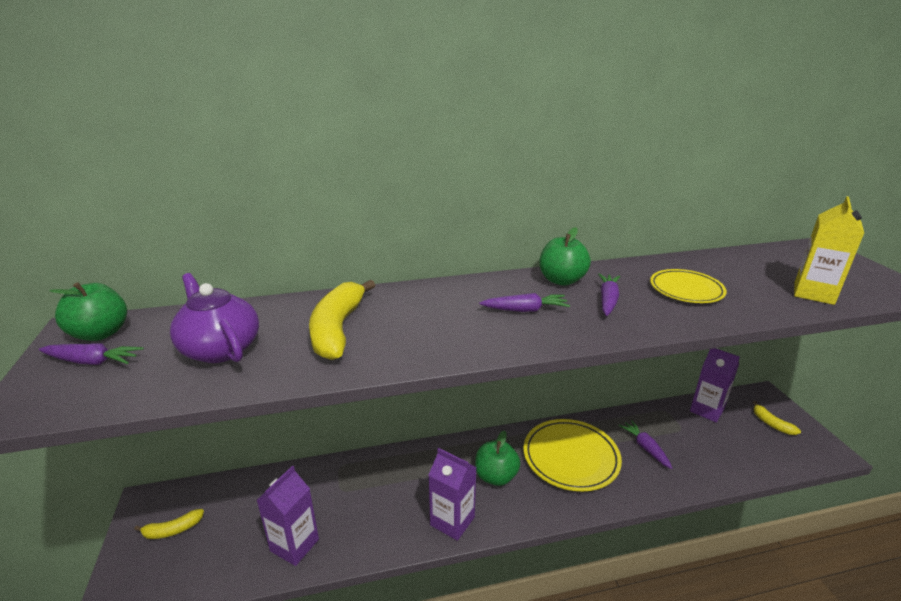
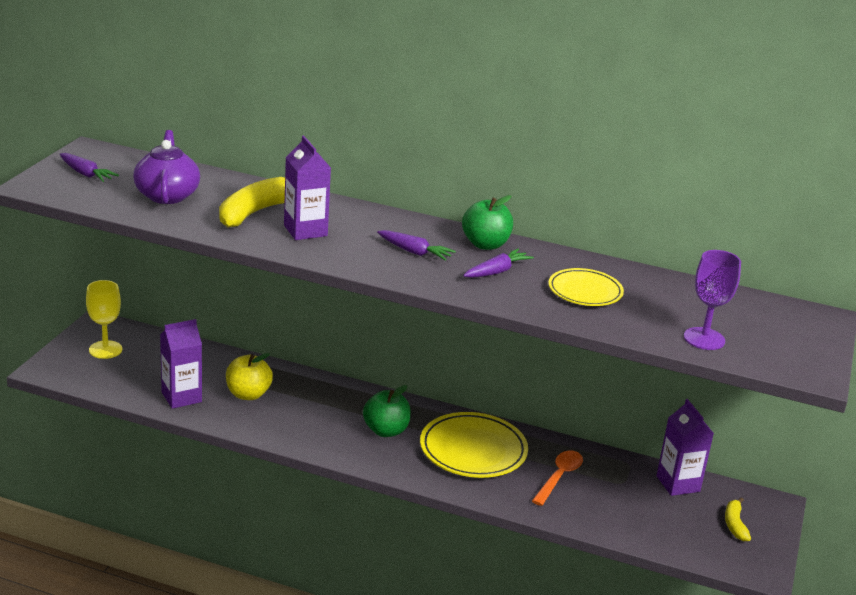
camera: 30 degrees right, 0 degrees up
(100, 333) = (103, 158): green apple -> none
(173, 530) = (105, 350): yellow banana -> yellow goblet
(354, 504) = (248, 394): none -> yellow apple
(452, 521) = (314, 439): purple carton -> purple carton (305, 230)
(645, 447) = (559, 477): purple carrot -> orange spoon
(813, 293) = (704, 339): yellow carton -> purple goblet

